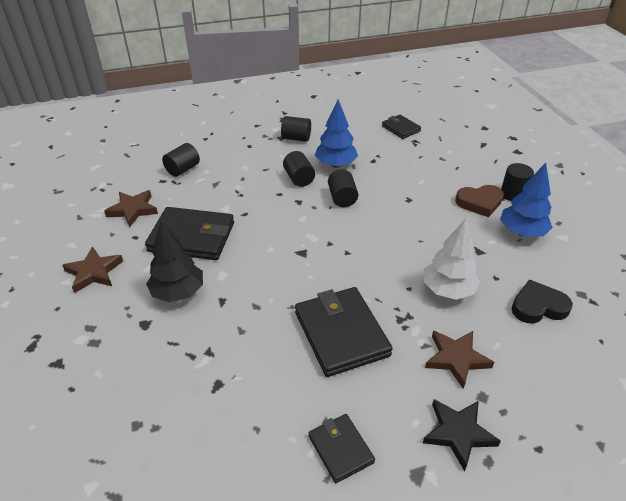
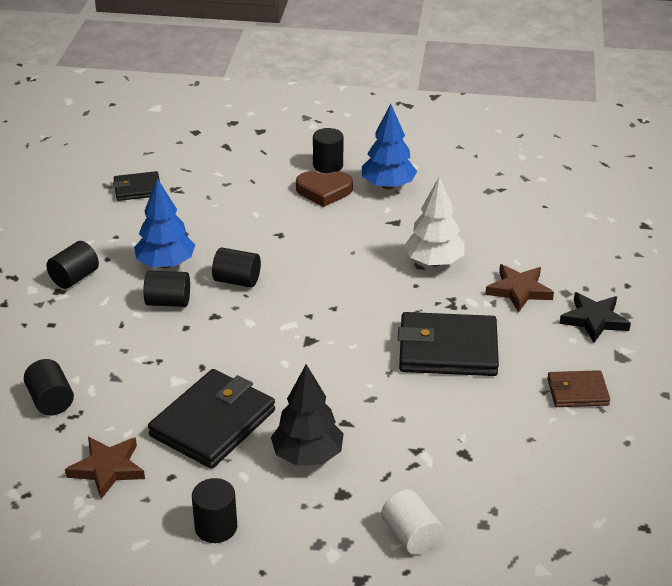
camera: 65 degrees left, 5 degrees down
(94, 272) = (216, 527): brown star -> black cylinder
(110, 379) = (411, 536): none -> white cylinder
(340, 449) = (577, 392): black wallet -> brown wallet
(479, 203) = (324, 191): brown heart -> brown heart turned 75 degrees clockwise
(538, 306) = (488, 220): black heart -> none

